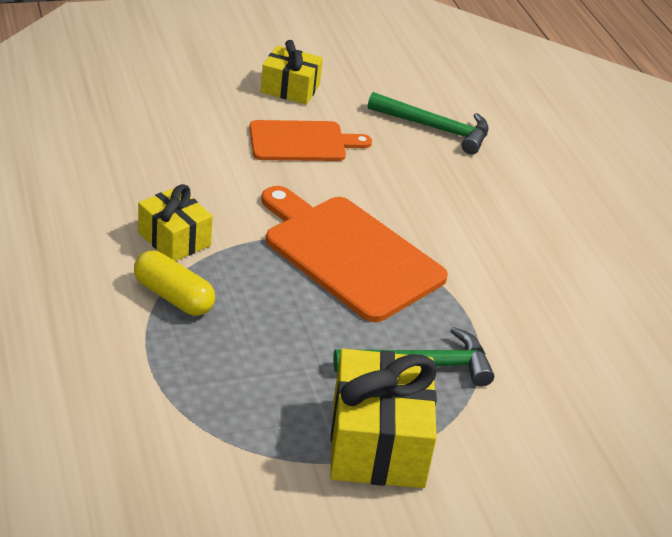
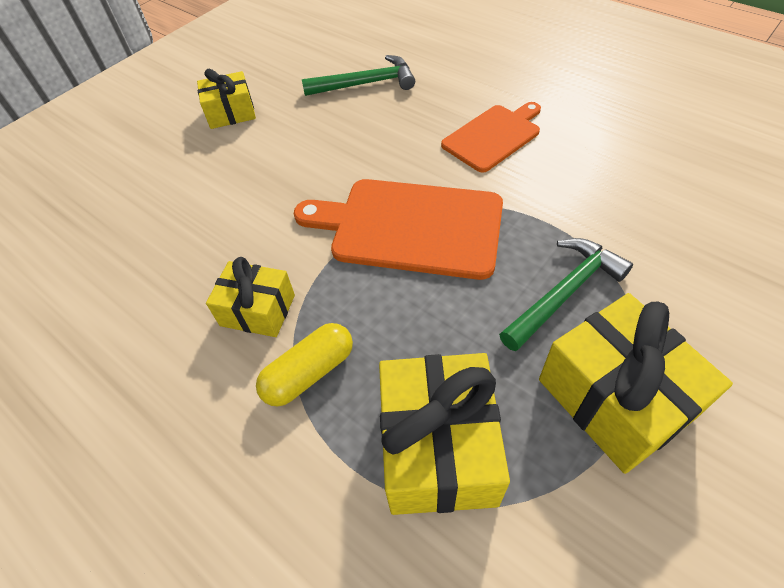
camera: 25 degrees left, 15 degrees up
(173, 297) = (309, 373): yellow capsule -> yellow capsule turned 45 degrees counterclockwise
(218, 389) = (438, 448): none -> yellow gift
(302, 142) = (281, 151): orange cutting board -> orange cutting board (493, 136)

